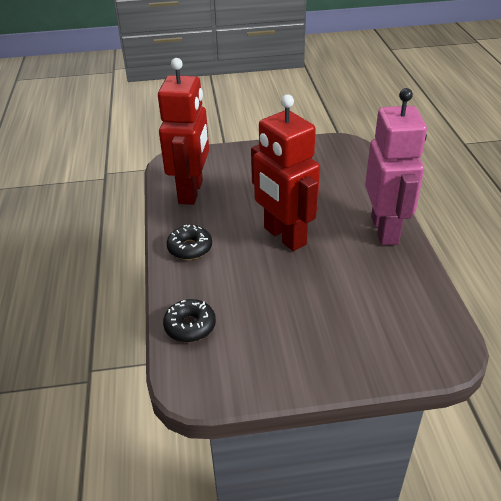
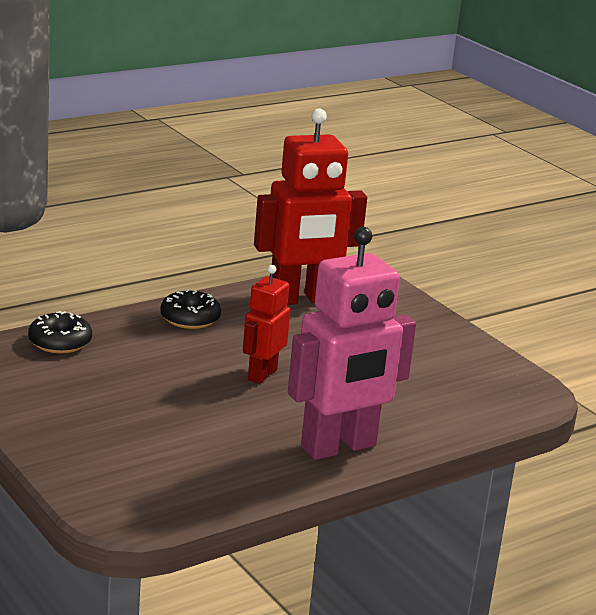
camera: 60 degrees right, 15 degrees down
(284, 236) = (262, 375): red robot -> red robot, size x0.55

